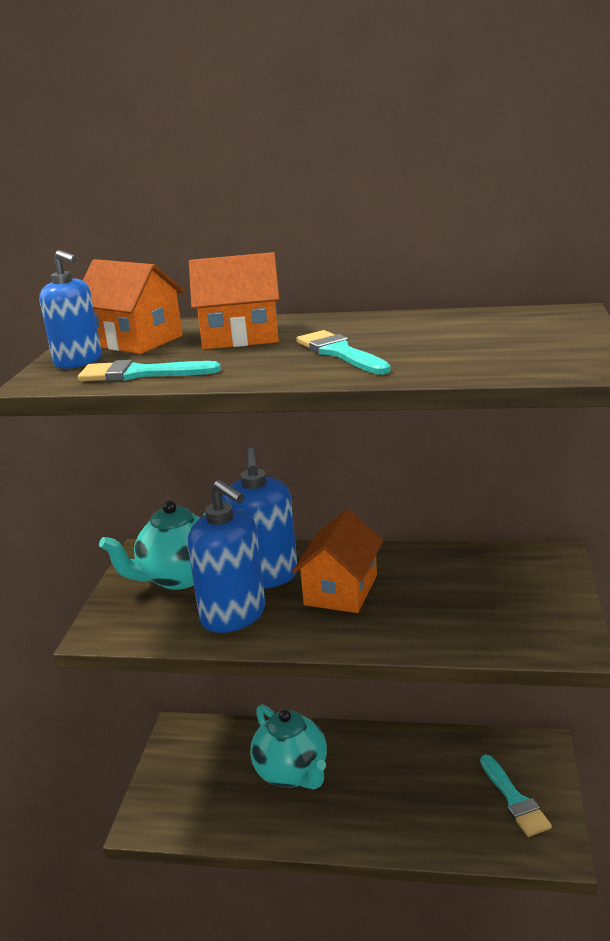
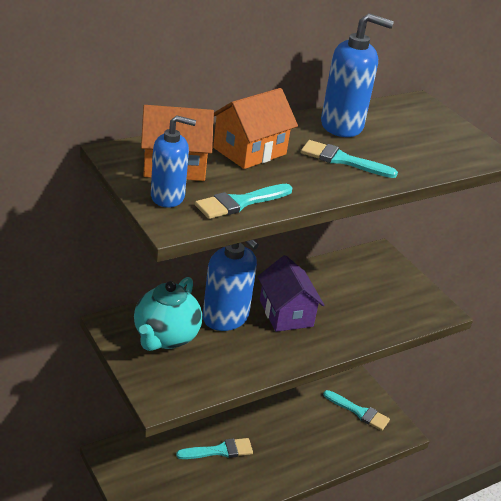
camera: 45 degrees left, 10 degrees up
(233, 615) = (239, 354): blue soap dispenser -> blue soap dispenser (342, 126)
(292, 773) = (219, 451): turquoise teapot -> turquoise brush
(341, 590) = (286, 313): orange house -> purple house

